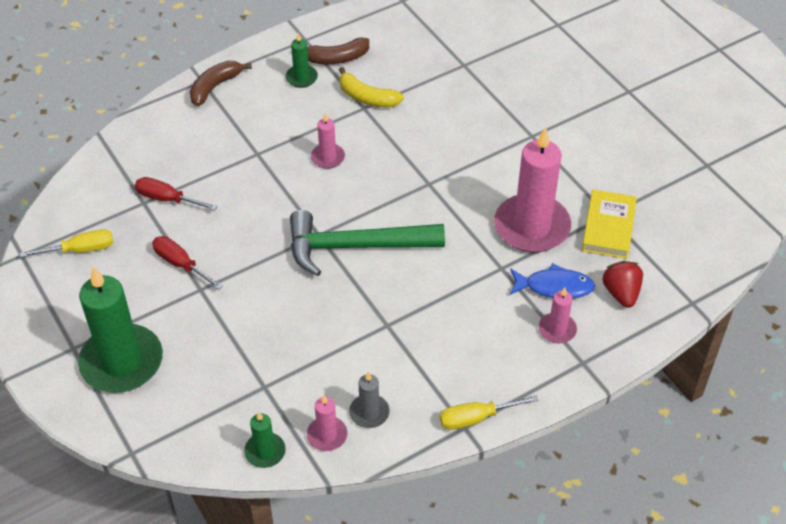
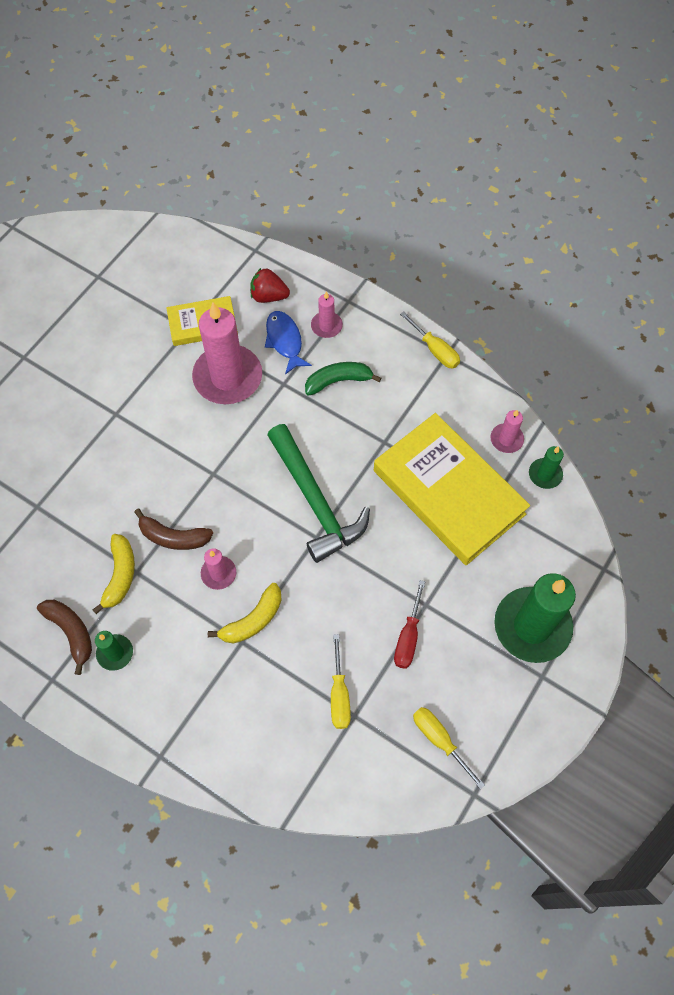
camera: 115 degrees left, 15 degrees up
(167, 199) = (339, 694): red screwdriver -> yellow screwdriver
(215, 87) = (164, 736): brown banana -> brown banana (173, 537)
(270, 166) = (253, 620): none -> yellow banana
(299, 355) = (448, 492): none -> yellow book
(369, 413) = (471, 420): grey candle -> none
(481, 314) = (338, 381): none -> green banana
(621, 293) = (269, 296): red strawberry -> red strawberry turned 45 degrees clockwise

